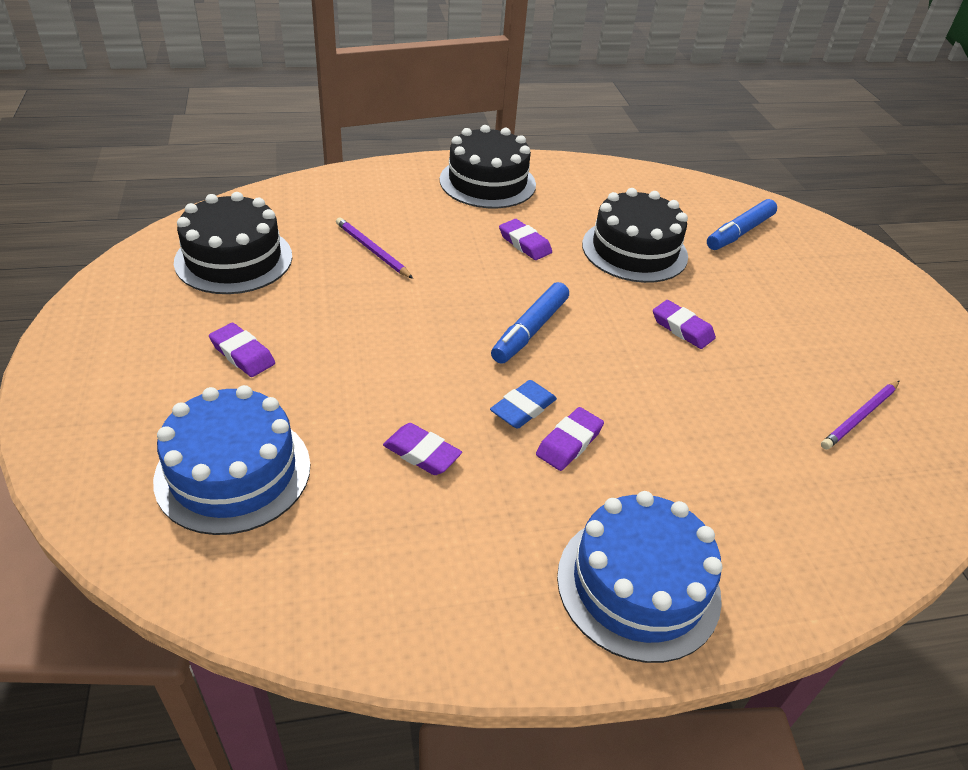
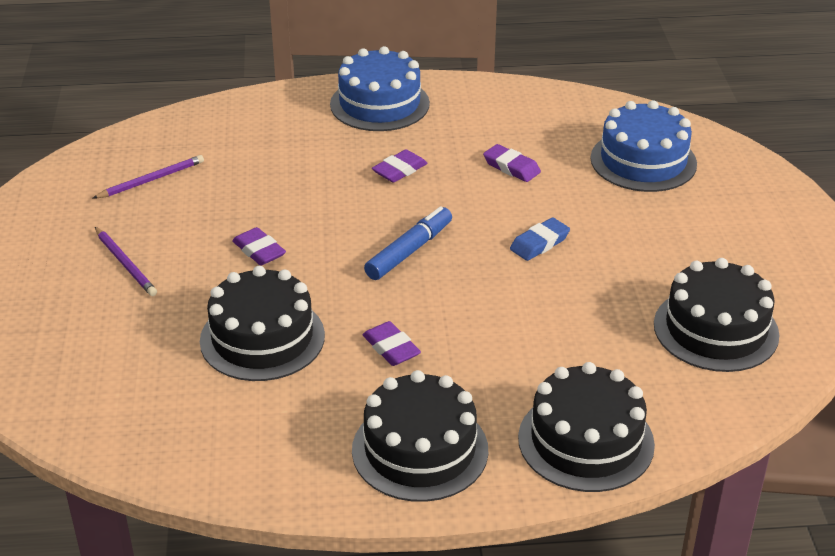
camera: 170 degrees left, 5 degrees down
(242, 354) = (668, 236): purple eraser -> none
(368, 186) = (586, 441): none -> black cake
(372, 250) = (568, 339): purple pencil -> purple pencil (125, 264)
(523, 408) = (430, 192): blue eraser -> blue eraser (539, 243)
(739, 232) = (113, 363): blue marker -> none

